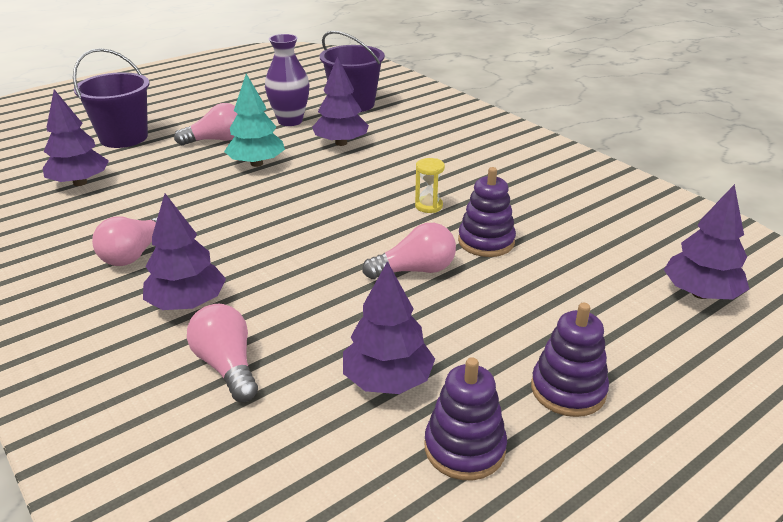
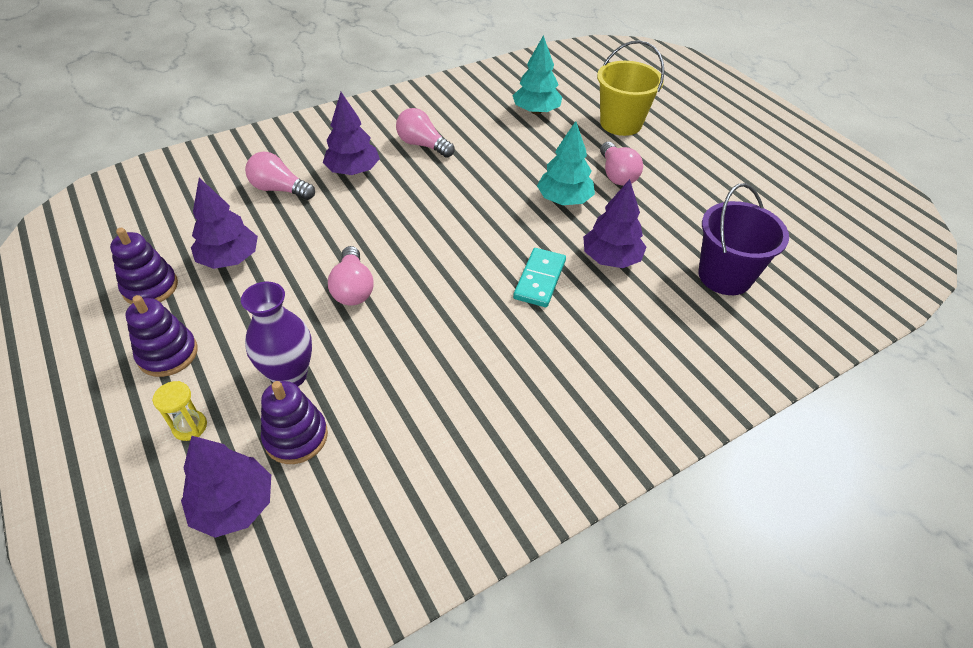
camera: 95 degrees right, 15 degrees up
(80, 182) = (536, 111): purple tree -> turquoise tree
(124, 138) = (620, 123): purple bucket -> yellow bucket
(227, 366) = (280, 189): pink light bulb -> pink light bulb turned 135 degrees counterclockwise
(290, 121) = (667, 223): purple vase -> purple vase (290, 375)
(375, 172) = (539, 279): none -> turquoise domino
(428, 206) = (461, 312): yellow hourglass -> yellow hourglass (190, 426)
(486, 241) = (383, 345): purple stacking toy -> purple stacking toy (296, 437)

